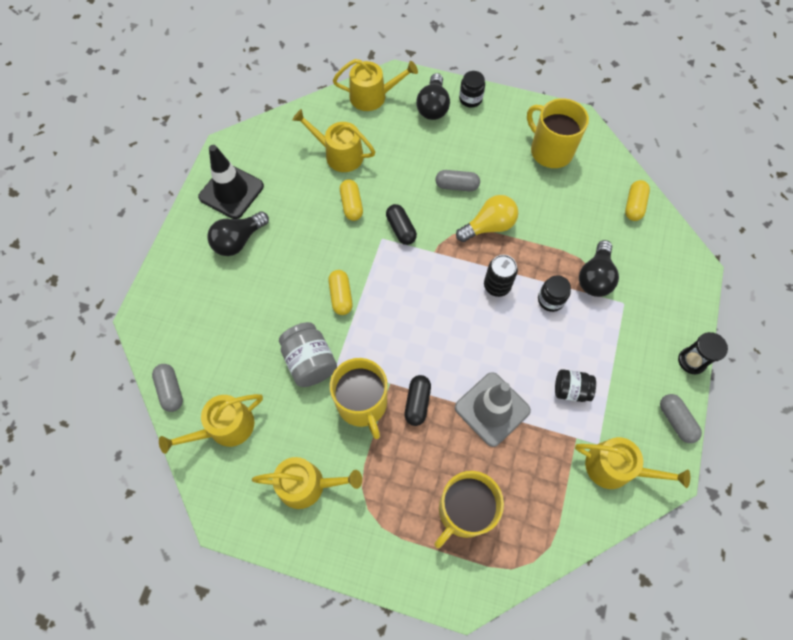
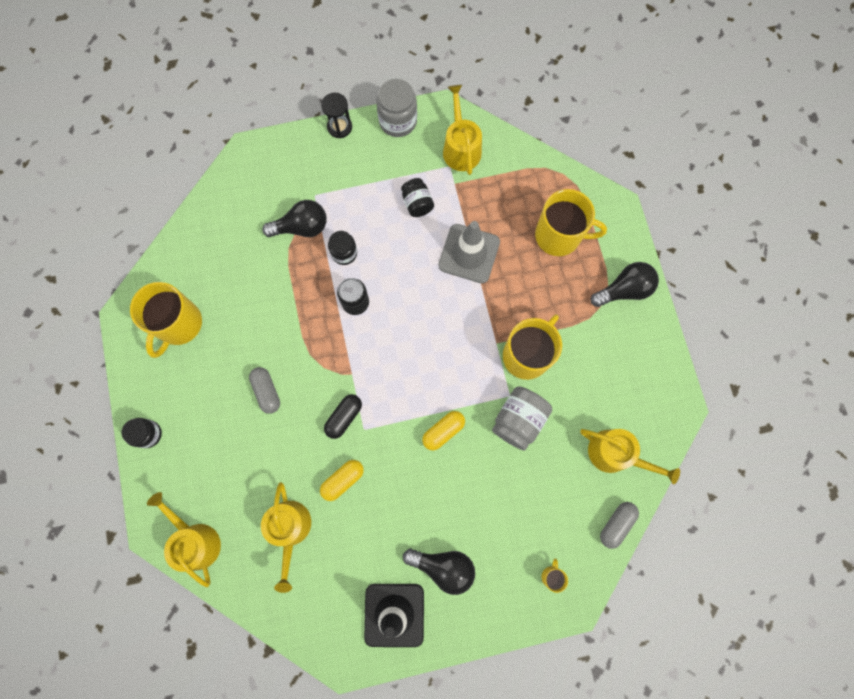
camera: 120 degrees left, 10 degrees up
(172, 314) = (551, 576): none -> yellow mug
(307, 484) = (614, 359): yellow watering can -> none
(417, 403) = (499, 312): black capsule -> none
(433, 107) = (178, 467): black light bulb -> black light bulb (624, 290)
(488, 226) = (297, 339): yellow light bulb -> none
(634, 205) = (206, 225): yellow capsule -> none
(675, 420) = (398, 121): grey capsule -> grey jar

